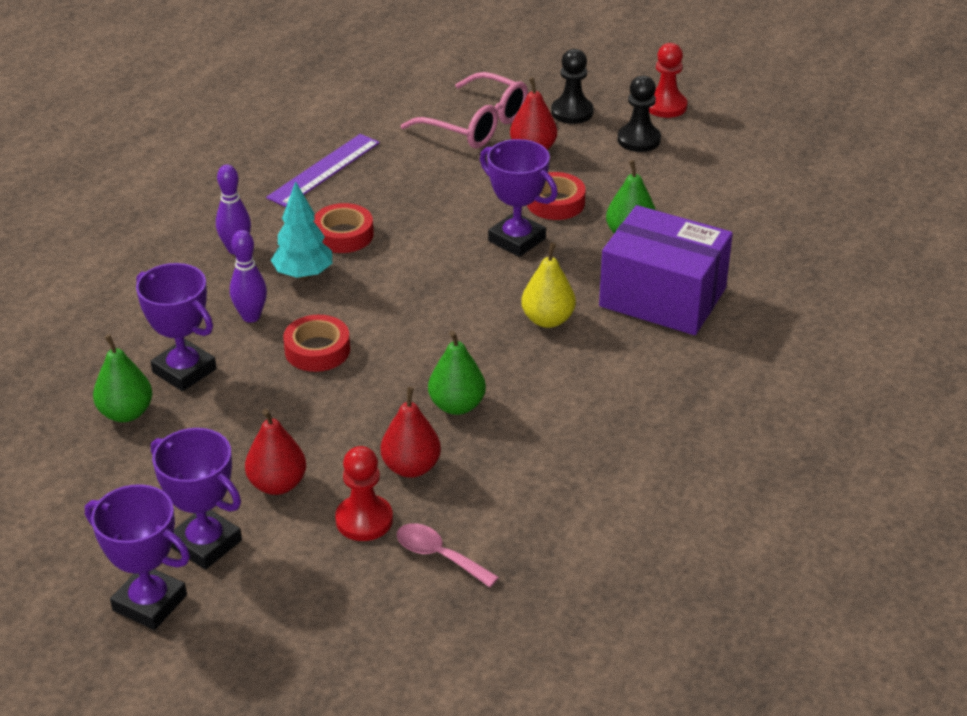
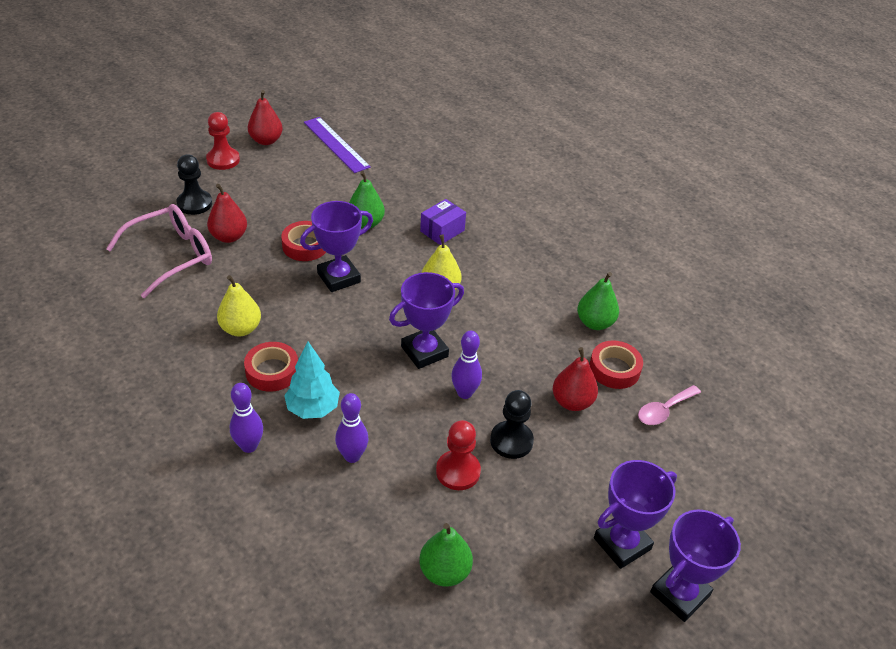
camera: 75 degrees left, 5 degrees up
(184, 371) = (404, 518): purple trophy -> purple trophy (424, 351)
(277, 484) = (567, 484): red pear -> red pear (266, 140)
(317, 350) = (416, 423): red tape -> red tape (614, 369)
(324, 170) = (168, 361): purple ruler -> purple ruler (336, 144)
(364, 520) = (619, 441): red pawn -> red pawn (458, 471)
(381, 376) = (464, 393): none -> purple bowling pin
(394, 198) = (240, 329): none -> yellow pear
(457, 405) = (514, 360): green pear -> green pear (595, 323)
(638, 140) = (255, 184): black pawn -> black pawn (511, 441)
(662, 297) = (442, 231): purple box -> purple box, size x0.48

